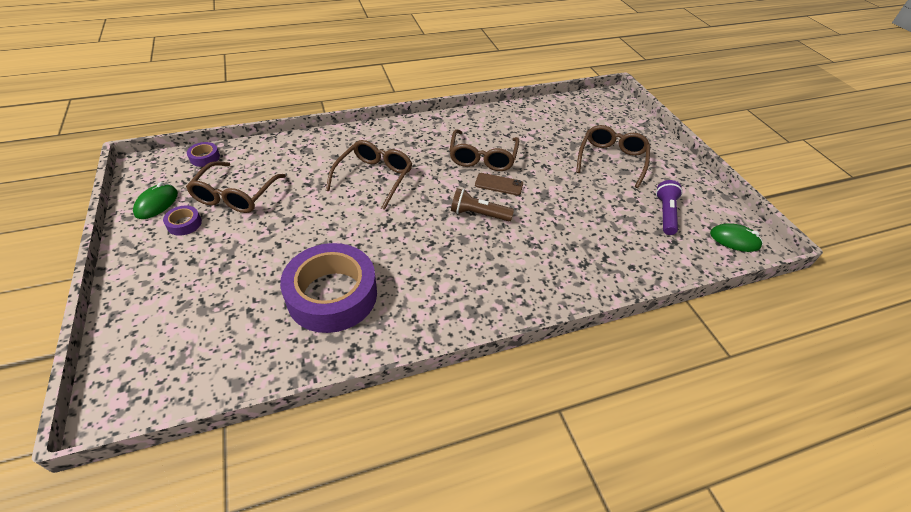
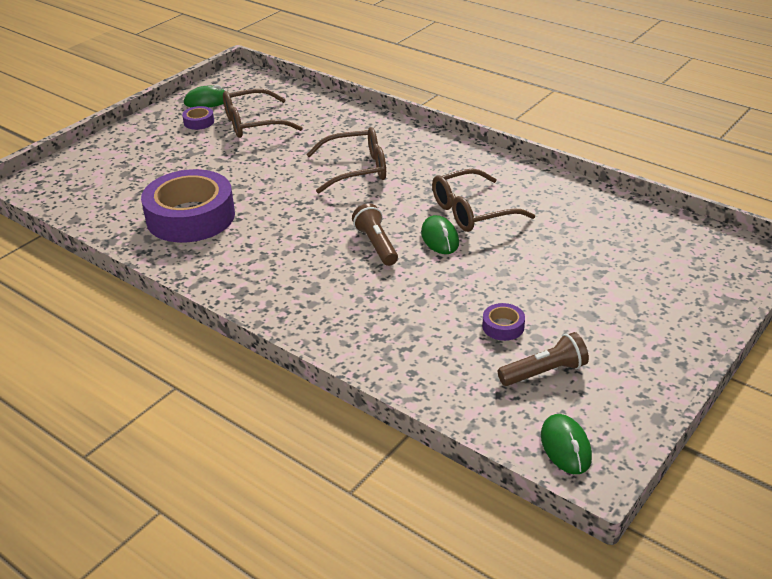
camera: 60 degrees right, 10 degrees down
(205, 158) = (280, 89): purple tape -> purple tape (503, 326)
(499, 184) = (440, 238): brown phone -> green mouse
(611, 160) = (599, 297): brown glasses -> none
(665, 214) = (544, 372): purple flashlight -> brown flashlight

